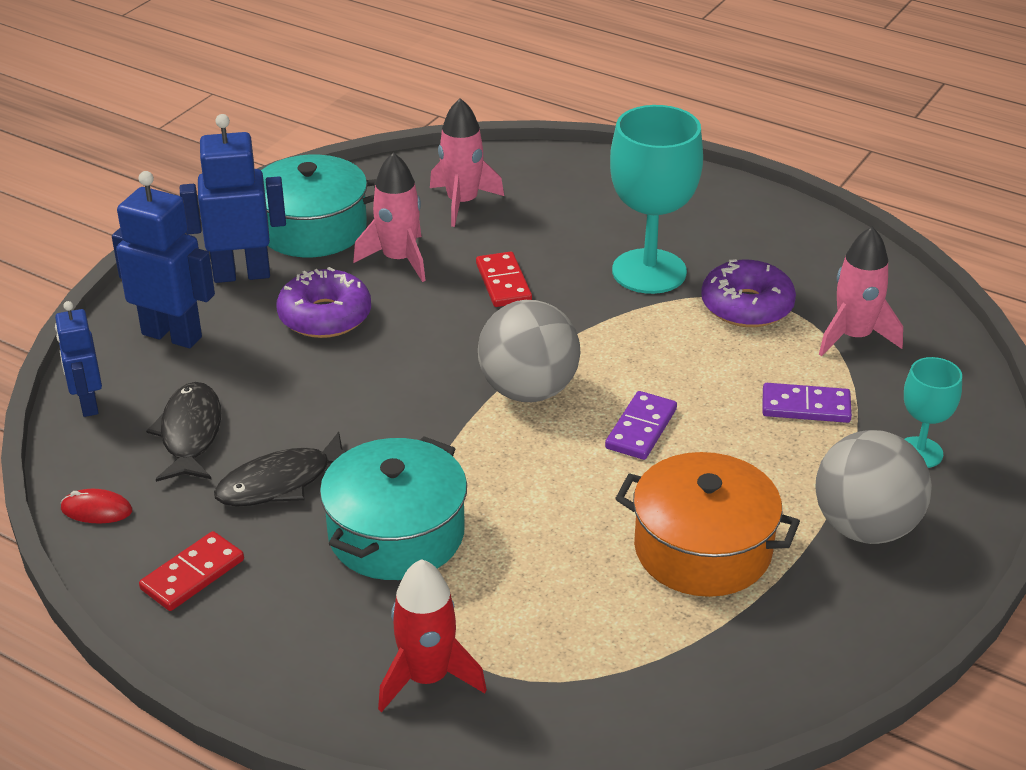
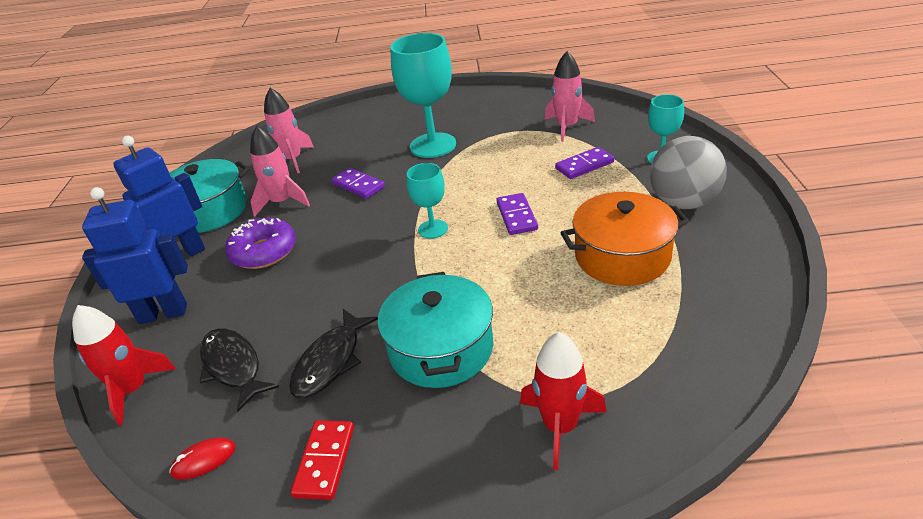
camera: 30 degrees left, 0 degrees up
(88, 404) = (133, 390): blue robot -> red rocket
(503, 283) = (358, 185): red domino -> purple domino
(528, 390) = (433, 229): grey ball -> turquoise goblet
(747, 306) = (500, 138): purple donut -> none

